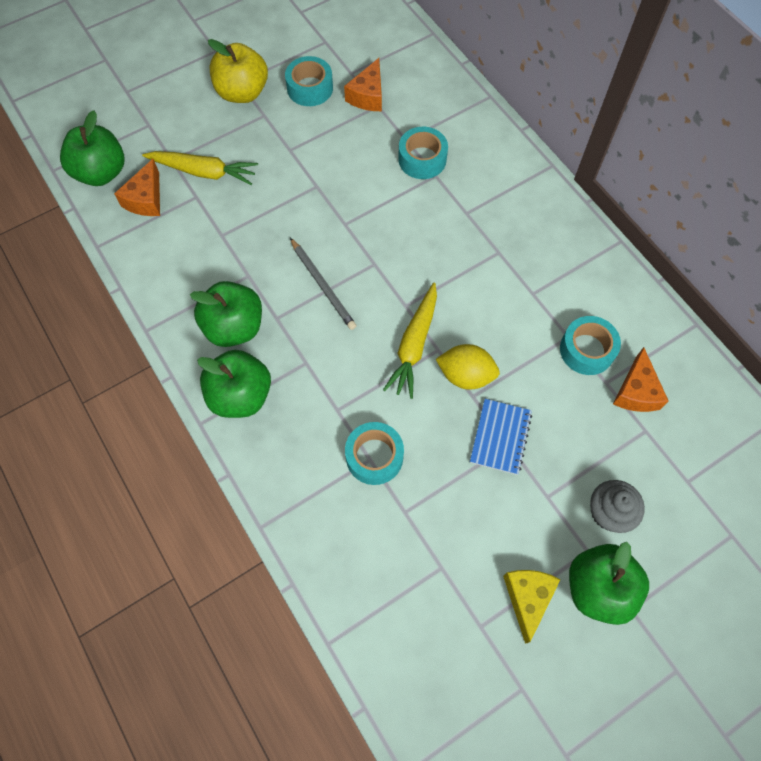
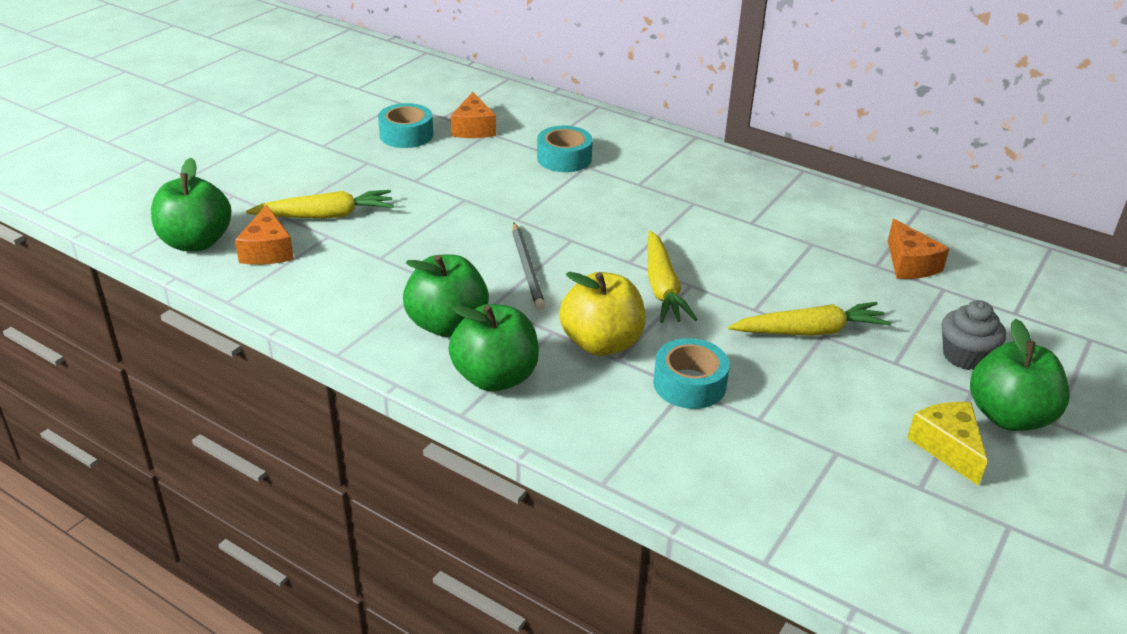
camera: 25 degrees left, 30 degrees down
(242, 92) = (332, 151): yellow apple -> yellow apple (601, 343)
(323, 285) = (527, 268): grey pencil -> grey pencil turned 45 degrees clockwise
(465, 375) = (735, 296): yellow lemon -> none
(500, 437) = (809, 331): blue notebook -> yellow carrot
(586, 350) = (838, 248): turquoise tape -> none

